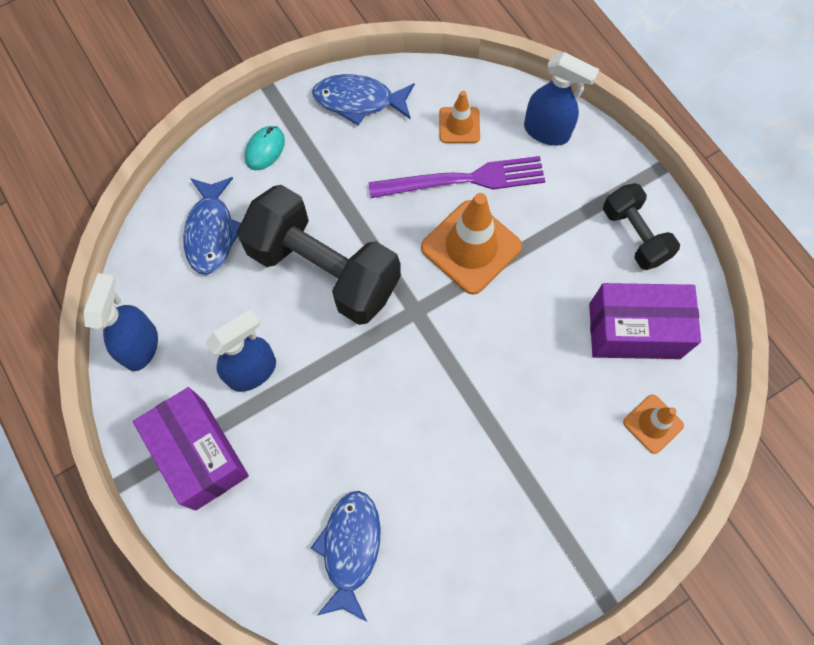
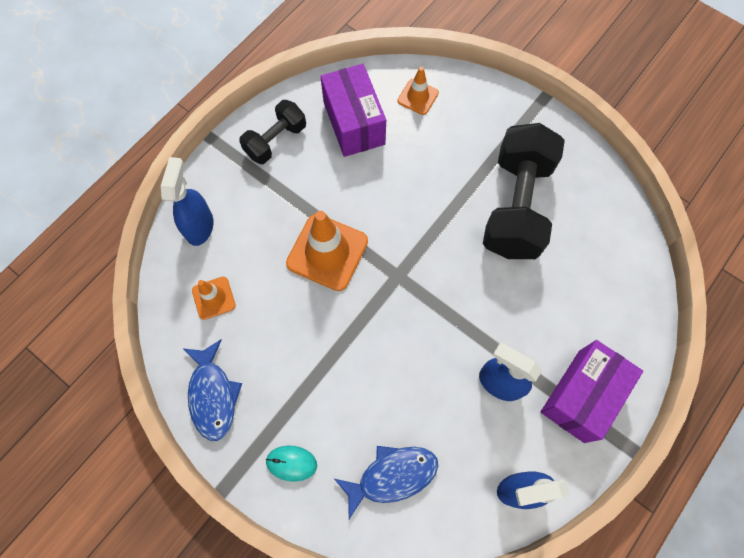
camera: 110 degrees left, 0 degrees up
(324, 270) = (390, 361): black dumbbell -> black dumbbell (516, 206)
(350, 549) = (592, 258): blue fish -> none
(463, 179) = (267, 277): purple fork -> none

